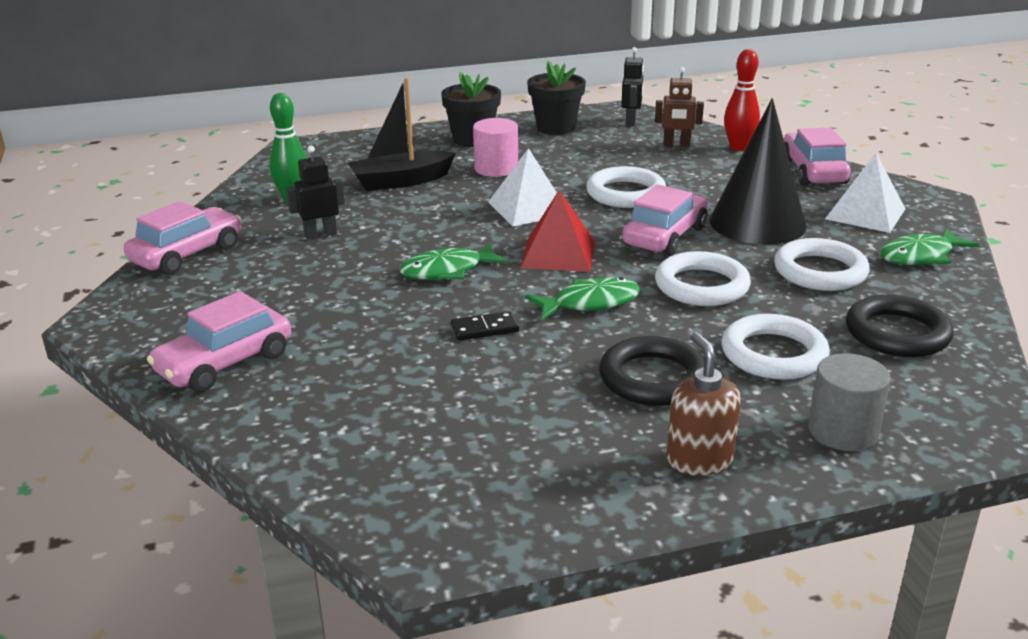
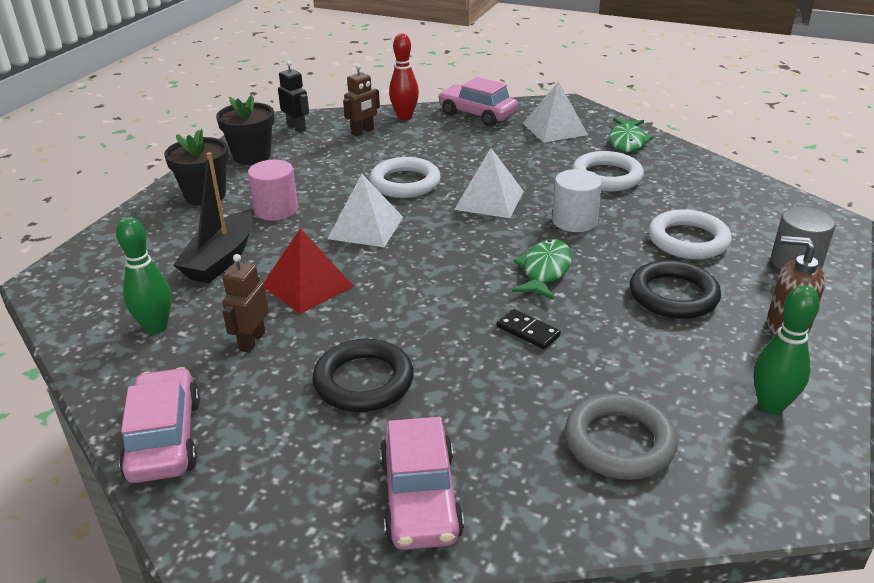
camera: 50 degrees left, 5 degrees up
(320, 234) = (252, 341): black robot -> brown robot
(386, 423) = (619, 442): none -> grey ring
(447, 270) = (413, 307): green fish -> none
(484, 329) = (528, 331): black domino -> black domino turned 75 degrees counterclockwise
(541, 488) = (771, 405): none -> green bowling pin
(558, 254) = (456, 249): red pyramid -> red pyramid (307, 286)
(665, 236) = (489, 200): pink car -> white pyramid
(701, 286) = (574, 221): white ring -> white cylinder
(757, 223) = (517, 163): black cone -> none
(897, 333) = (706, 192): black ring -> black ring (363, 381)

